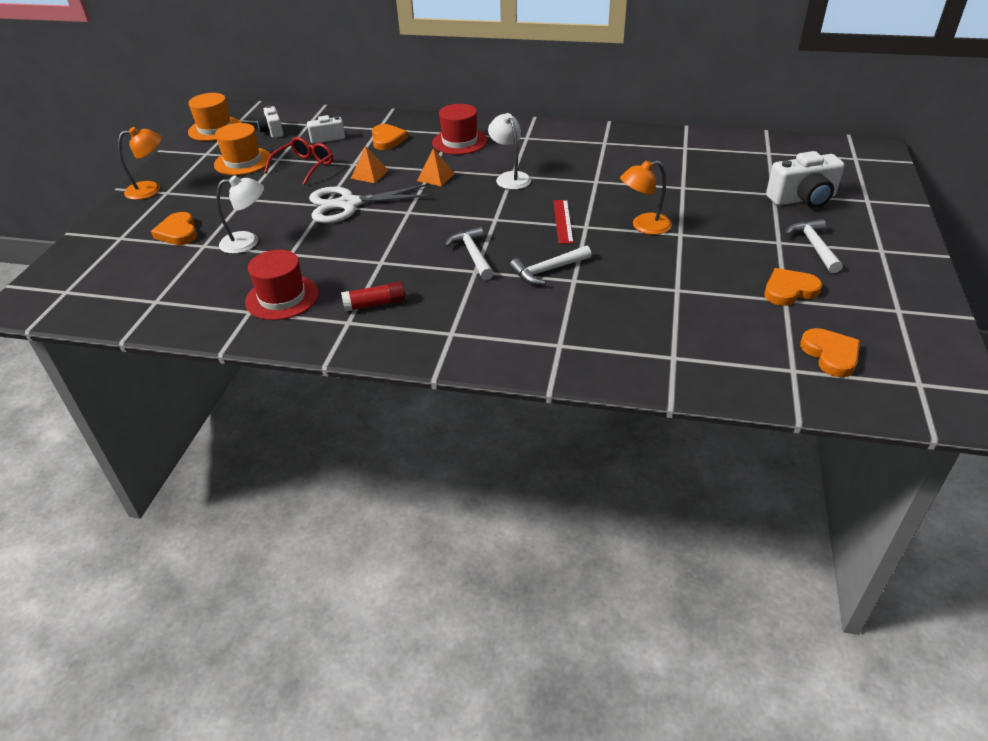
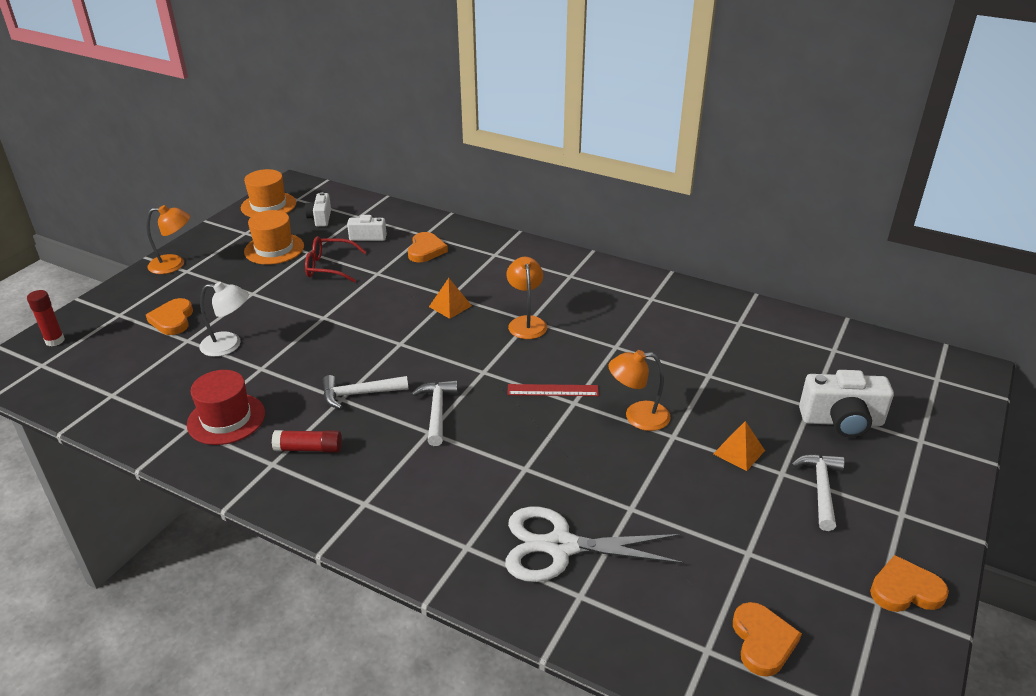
camera: 15 degrees right, 5 degrees down
(67, 270) = (55, 341): none -> red glue stick
(305, 166) = (329, 267): red glasses -> red glasses turned 135 degrees counterclockwise
(349, 204) = (347, 321): white scissors -> white scissors (561, 547)
(369, 174) = (386, 289): orange pyramid -> orange pyramid (739, 452)
(459, 141) = (497, 267): red hat -> none
(510, 177) = (526, 322): white lamp -> orange lamp
(547, 271) = (503, 449): white hammer -> white hammer (359, 394)
(563, 221) = (553, 390): red ruler -> red ruler turned 75 degrees clockwise
(789, 290) = (759, 541): orange heart -> orange heart (905, 590)

